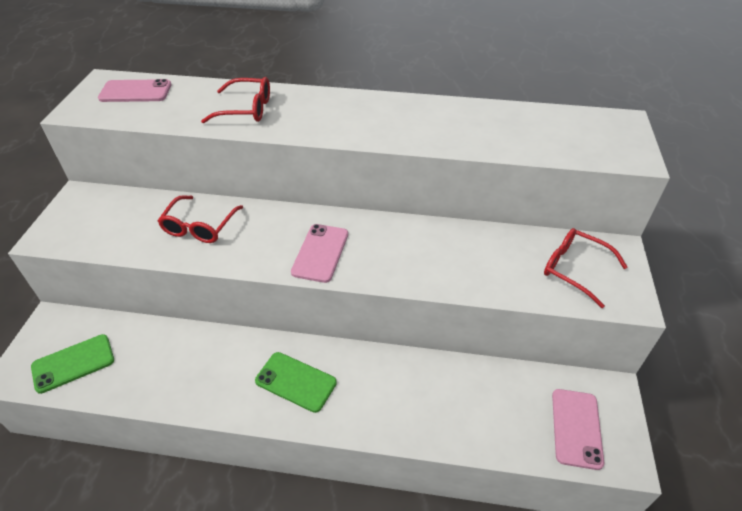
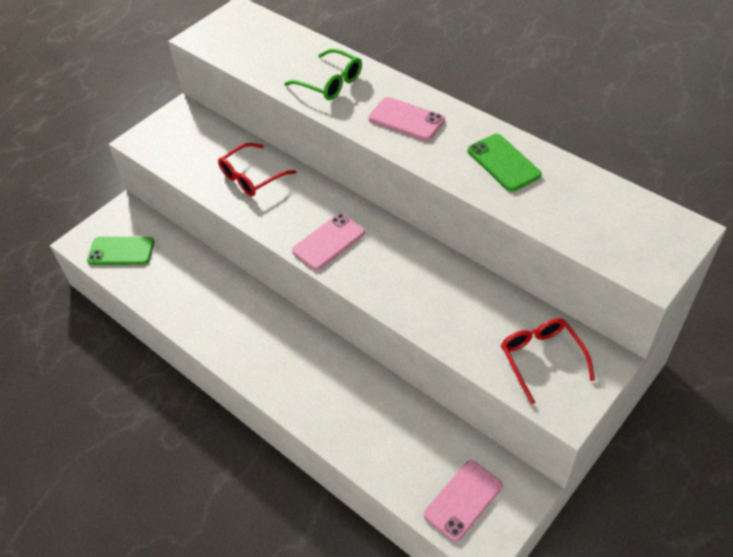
camera: 35 degrees right, 5 degrees up
(135, 92) = (255, 32): pink phone -> pink phone (406, 119)
(247, 109) = (331, 83): red glasses -> green glasses
(296, 381) = (264, 343): green phone -> green phone (503, 163)

